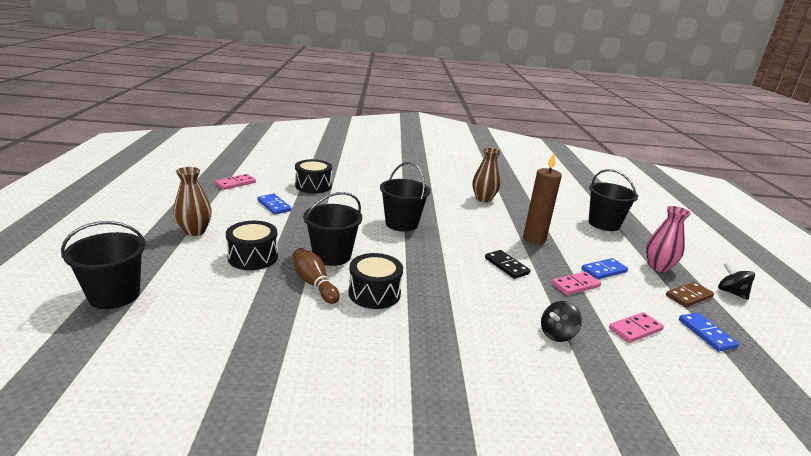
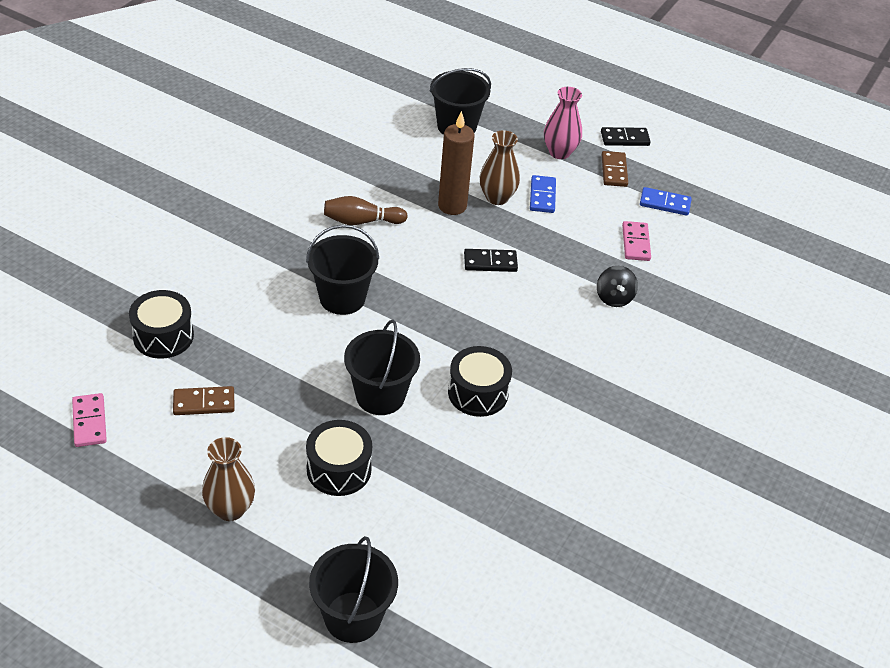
camera: 60 degrees left, 20 degrees up
(274, 206) = (204, 403): blue domino -> brown domino
(314, 284) = (431, 434): brown bowling pin -> brown bowling pin (361, 221)
(483, 199) = (327, 186): brown vase -> brown vase (497, 197)
(575, 285) = (553, 234): pink domino -> none
(731, 292) = (625, 138): black spinning top -> black domino

